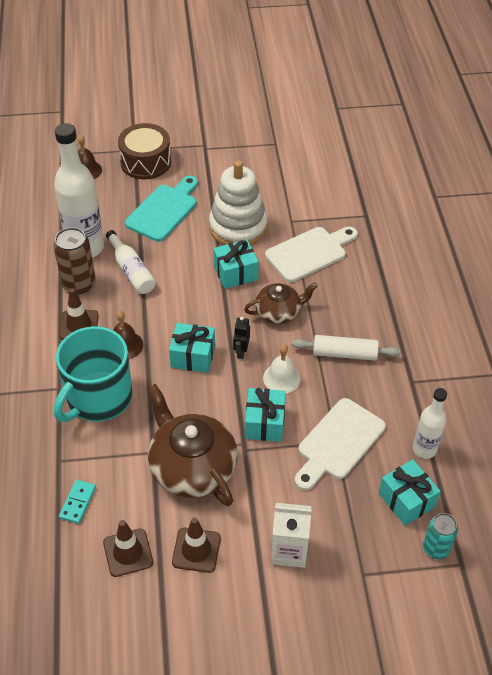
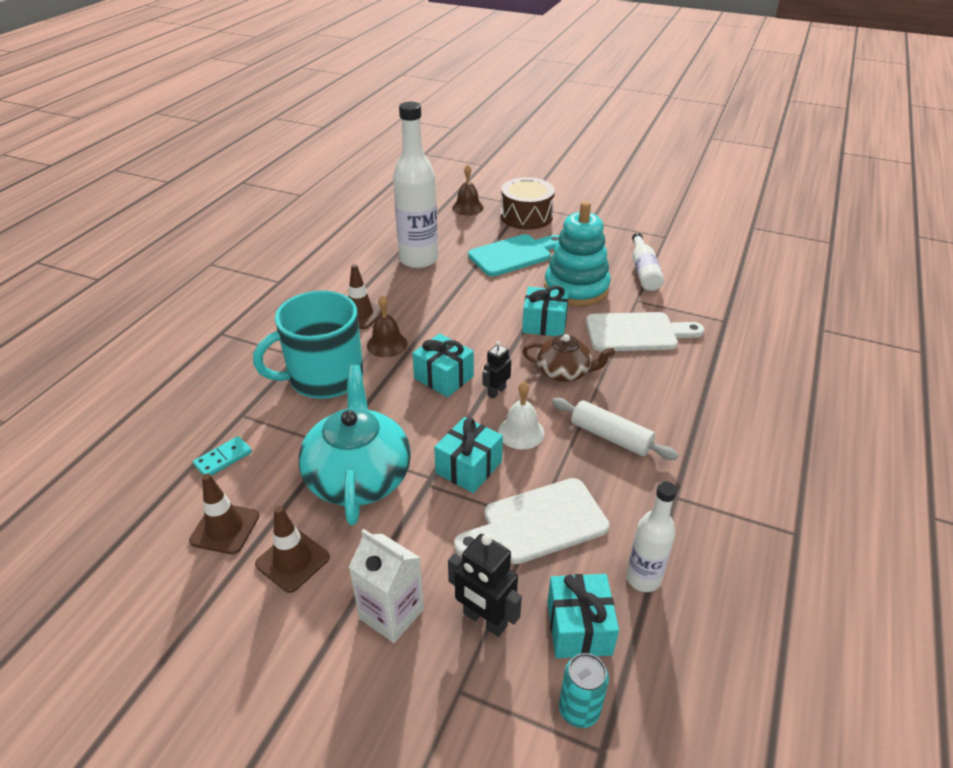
camera: 30 degrees right, 10 degrees down
(79, 284) = (388, 284): brown can -> none
(131, 270) = (444, 289): white bottle -> white bottle (644, 271)
(192, 467) = (358, 476): brown teapot -> turquoise teapot
(238, 227) = (576, 288): white stacking toy -> turquoise stacking toy
(348, 524) = (484, 620): none -> black robot

